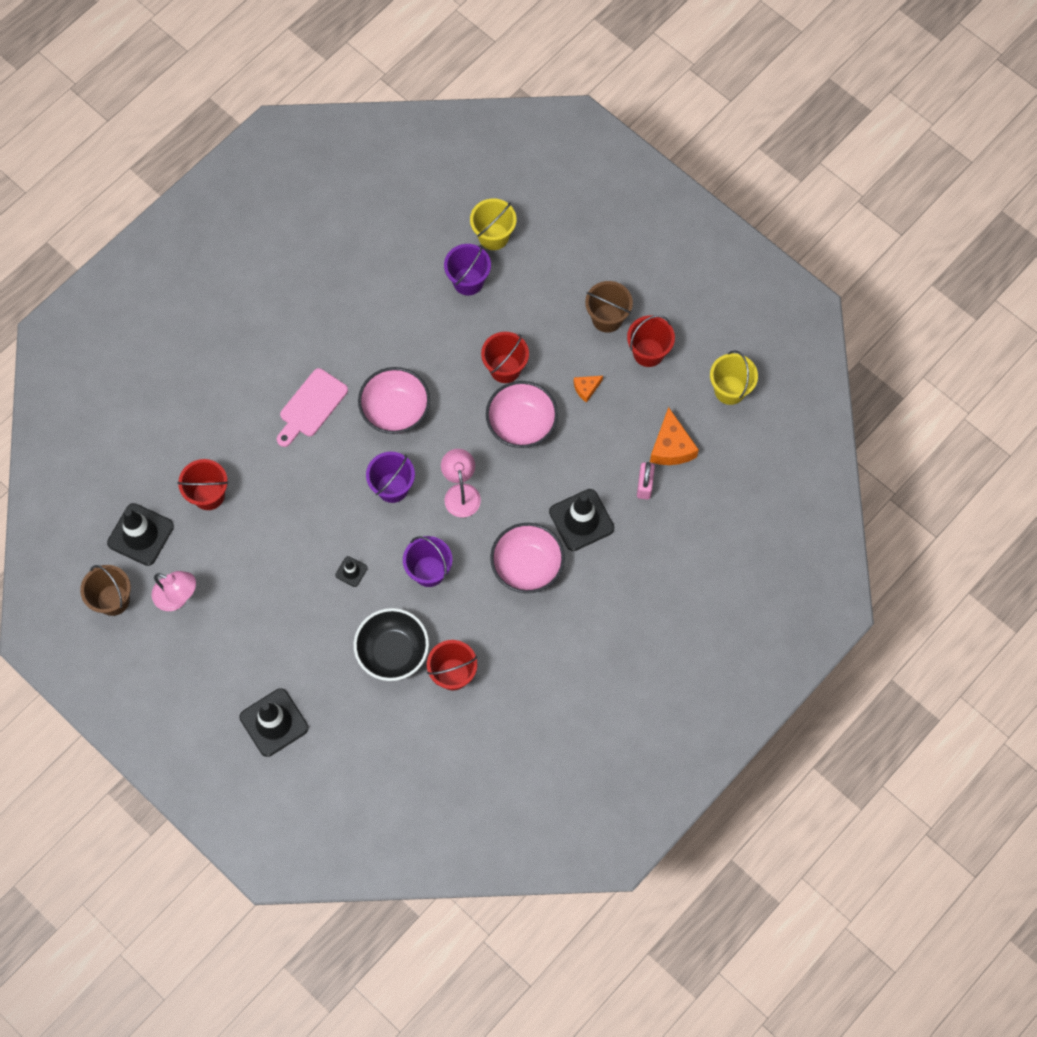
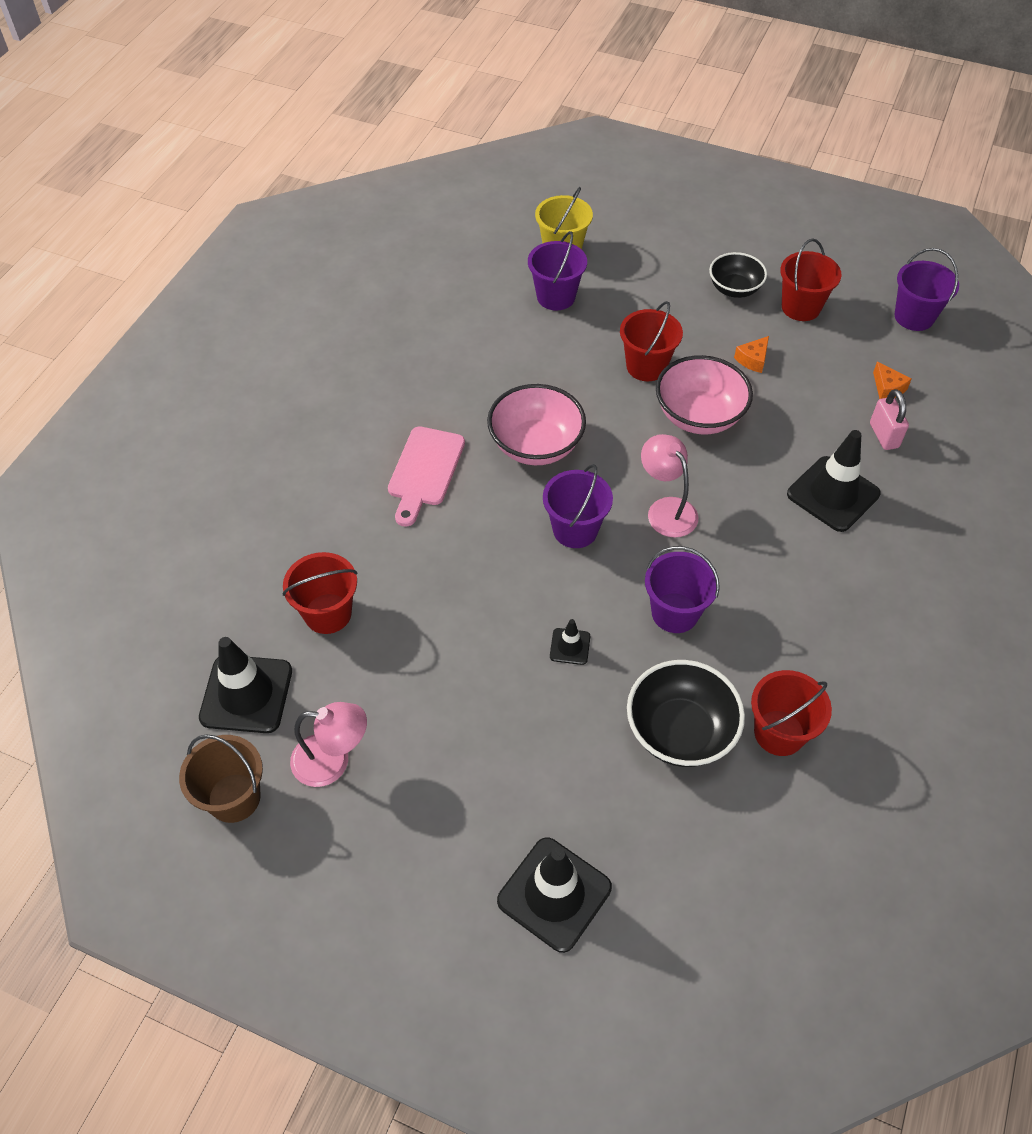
camera: 20 degrees left, 15 degrees down
(527, 566) = (798, 566): pink bowl -> none
(607, 318) = (734, 289): brown bucket -> black bowl
(671, 447) = (887, 388): orange cheese -> orange cheese, size x0.55
(730, 390) = (914, 317): yellow bucket -> purple bucket

